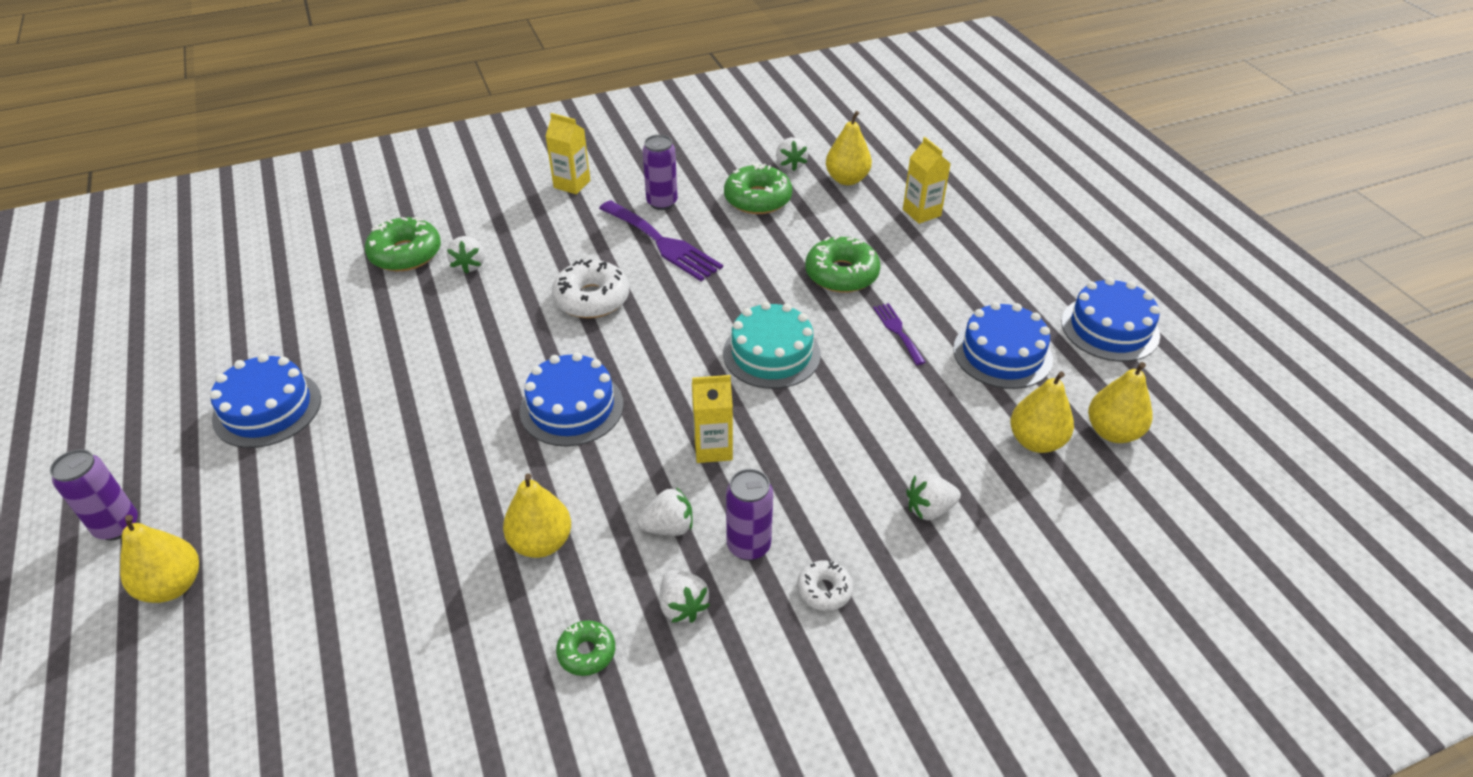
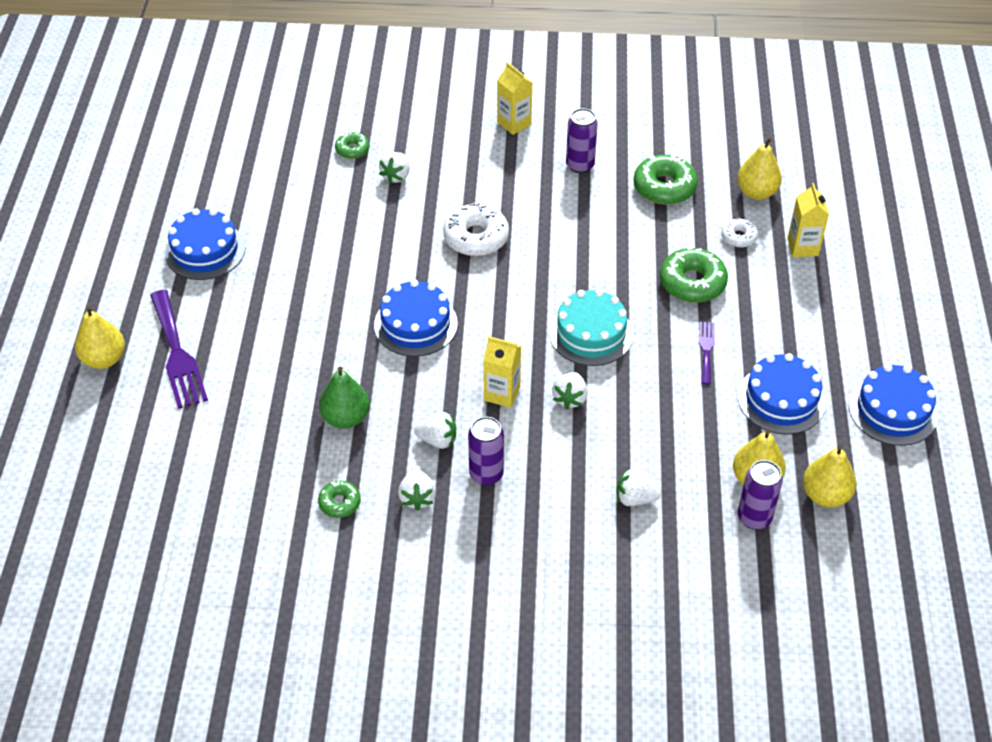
camera: 25 degrees right, 5 degrees up
(117, 526) = (83, 305): purple can -> purple can (754, 518)
(405, 254) = (352, 150): green donut -> green donut, size x0.55
(541, 542) = (346, 418): yellow pear -> green pear
(662, 243) = (559, 205): purple fork -> purple fork (177, 354)
(790, 165) = (714, 162): white strawberry -> white strawberry (570, 398)
(824, 590) = (521, 525): white donut -> white donut (738, 237)

